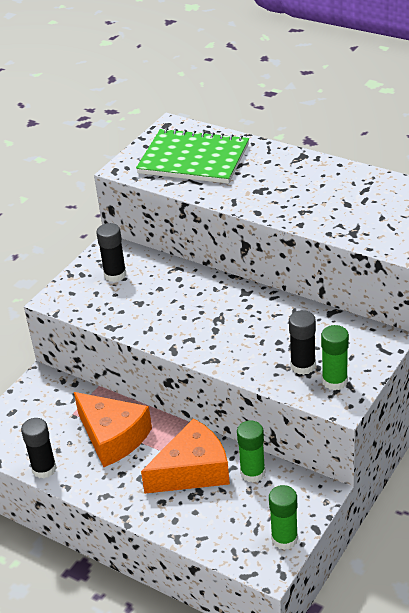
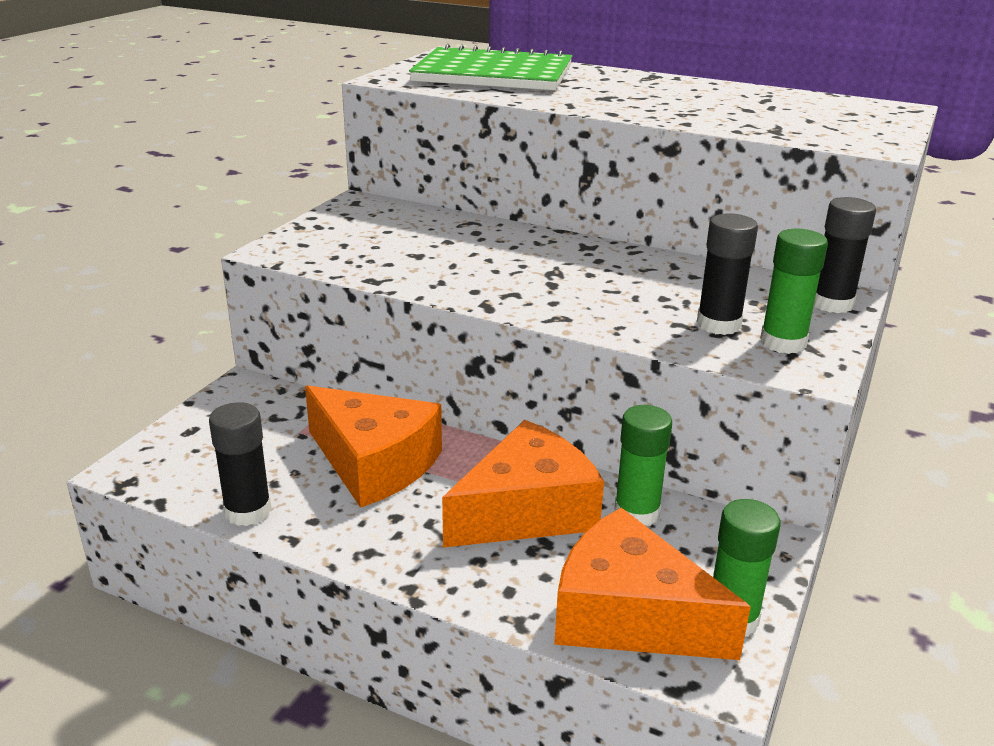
camera: 10 degrees left, 10 degrees down
(115, 275) = (373, 227): black glue stick -> black glue stick (832, 303)
(232, 535) = (629, 615): none -> orange cheese

